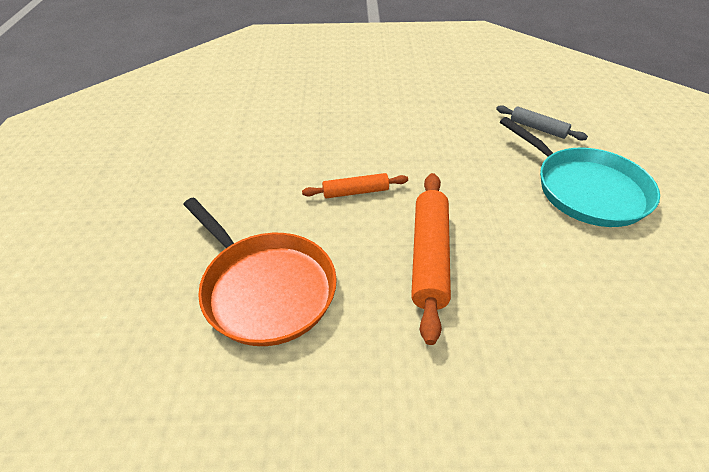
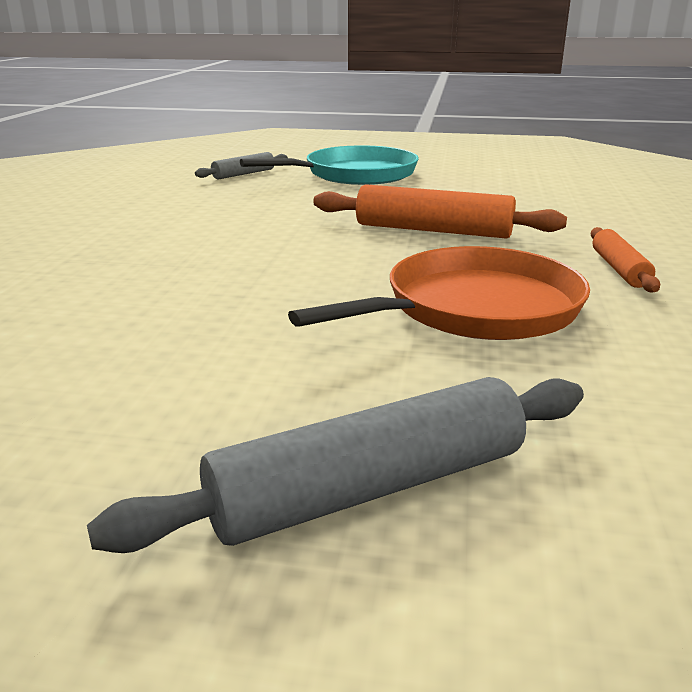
camera: 80 degrees left, 20 degrees down
(81, 259) = (370, 488): none -> grey rolling pin
(355, 192) = (299, 251): orange rolling pin -> orange rolling pin (619, 269)

